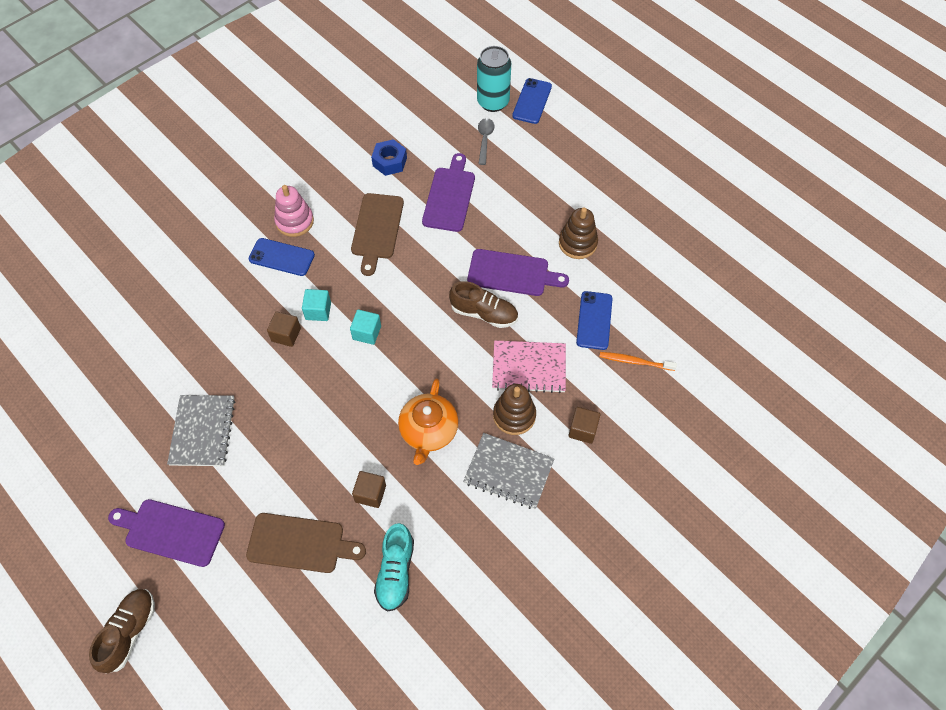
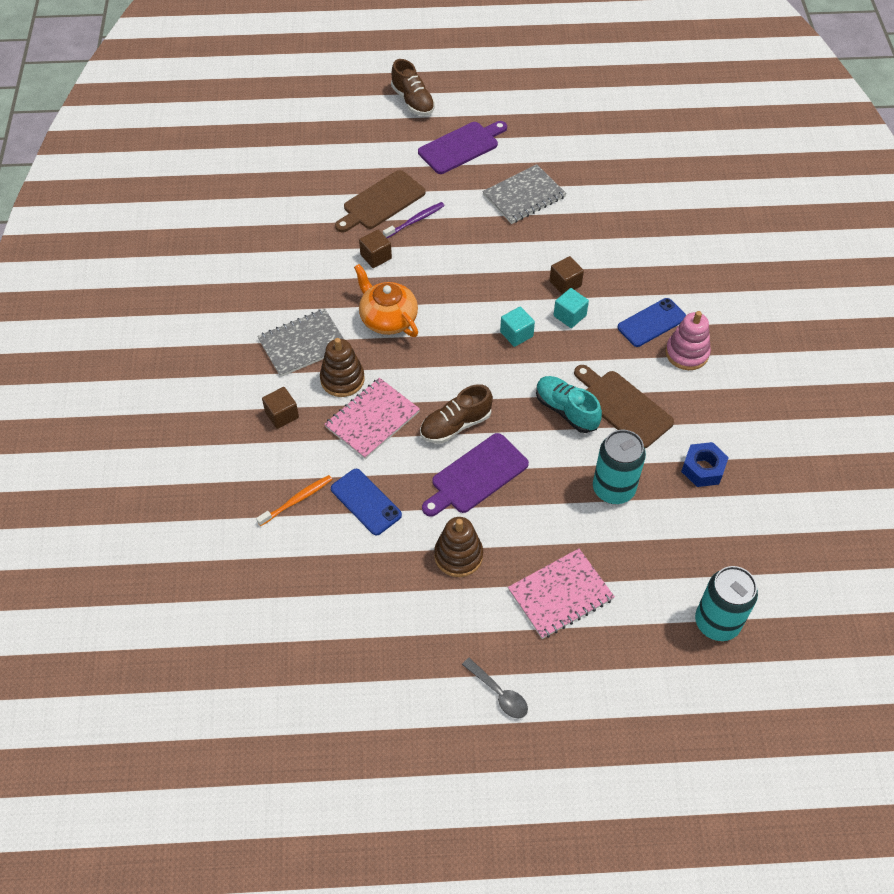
camera: 130 degrees right, 5 degrees down
(203, 431) = (524, 196): grey notebook -> grey notebook turned 75 degrees counterclockwise
(301, 496) = (415, 220): none -> purple toothbrush
(395, 572) = (306, 237): turquoise shoe -> turquoise shoe (566, 410)
(449, 196) = (613, 489): purple cutting board -> turquoise can
(485, 139) = (665, 573): grey spoon -> grey spoon (499, 693)
(532, 101) = (687, 664): blue phone -> none
(549, 178) = (560, 595): none -> pink notebook

